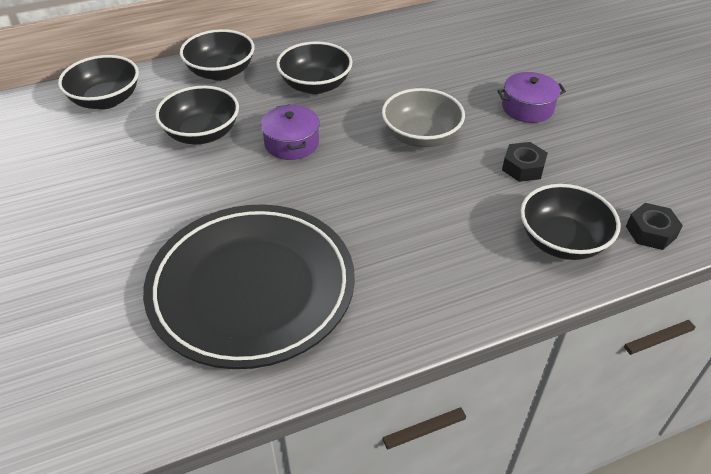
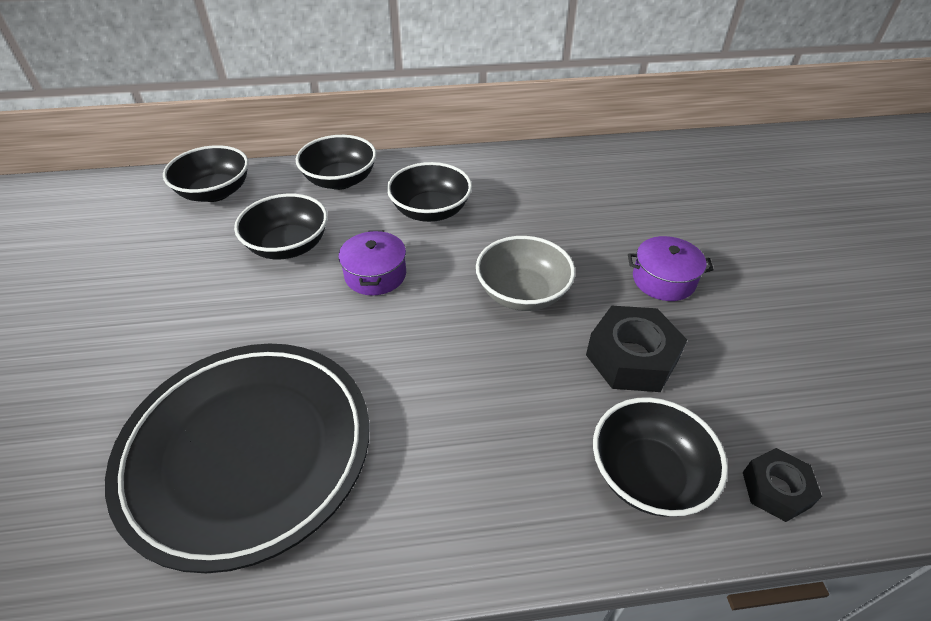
camera: 15 degrees right, 0 degrees up
(523, 167) = (631, 358): black nut -> black nut, size x1.64

